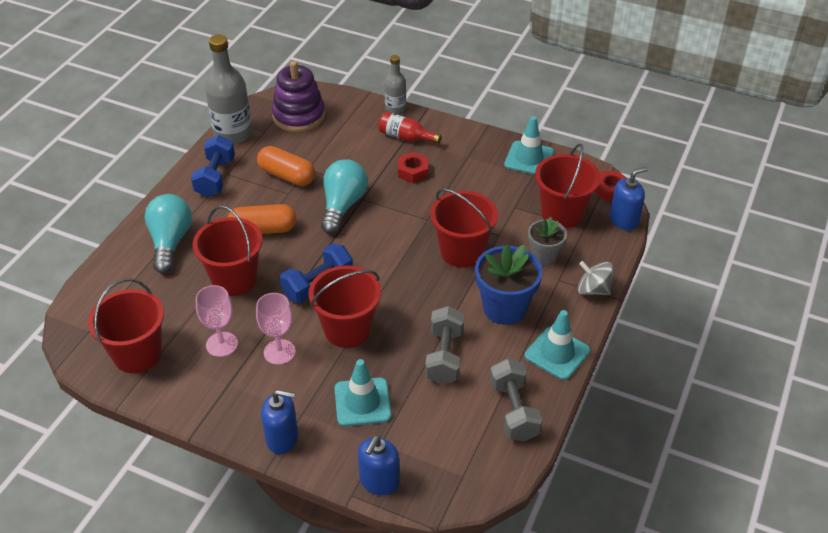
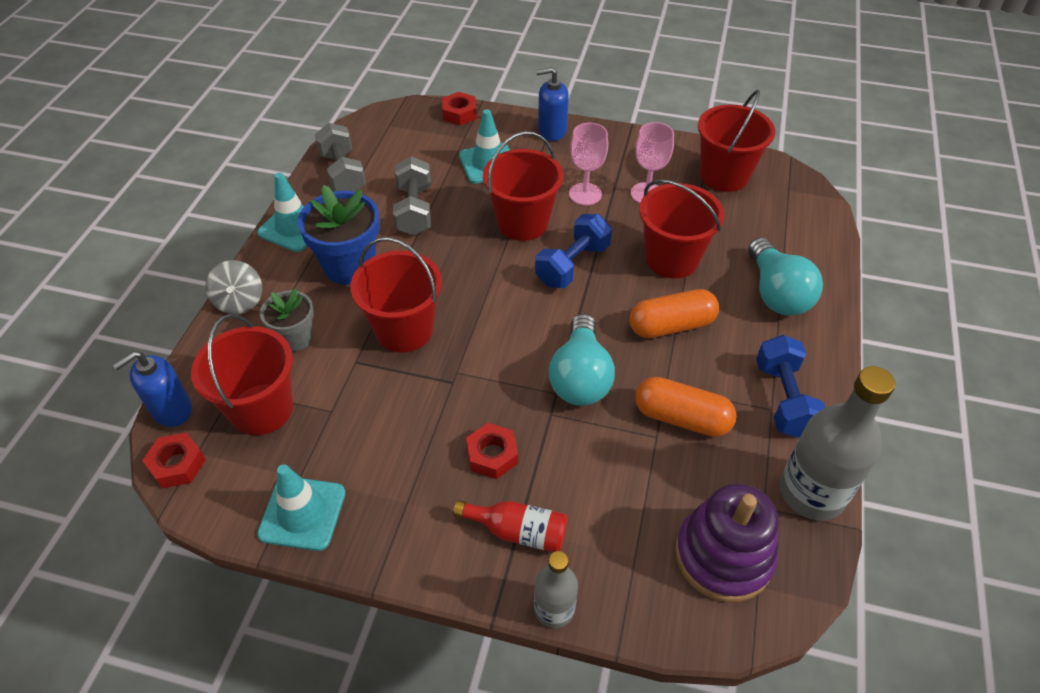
camera: 170 degrees right, 5 degrees up
(379, 481) = (459, 114): blue soap dispenser -> red nut
(593, 290) = (239, 301): grey spinning top -> grey spinning top turned 60 degrees clockwise

